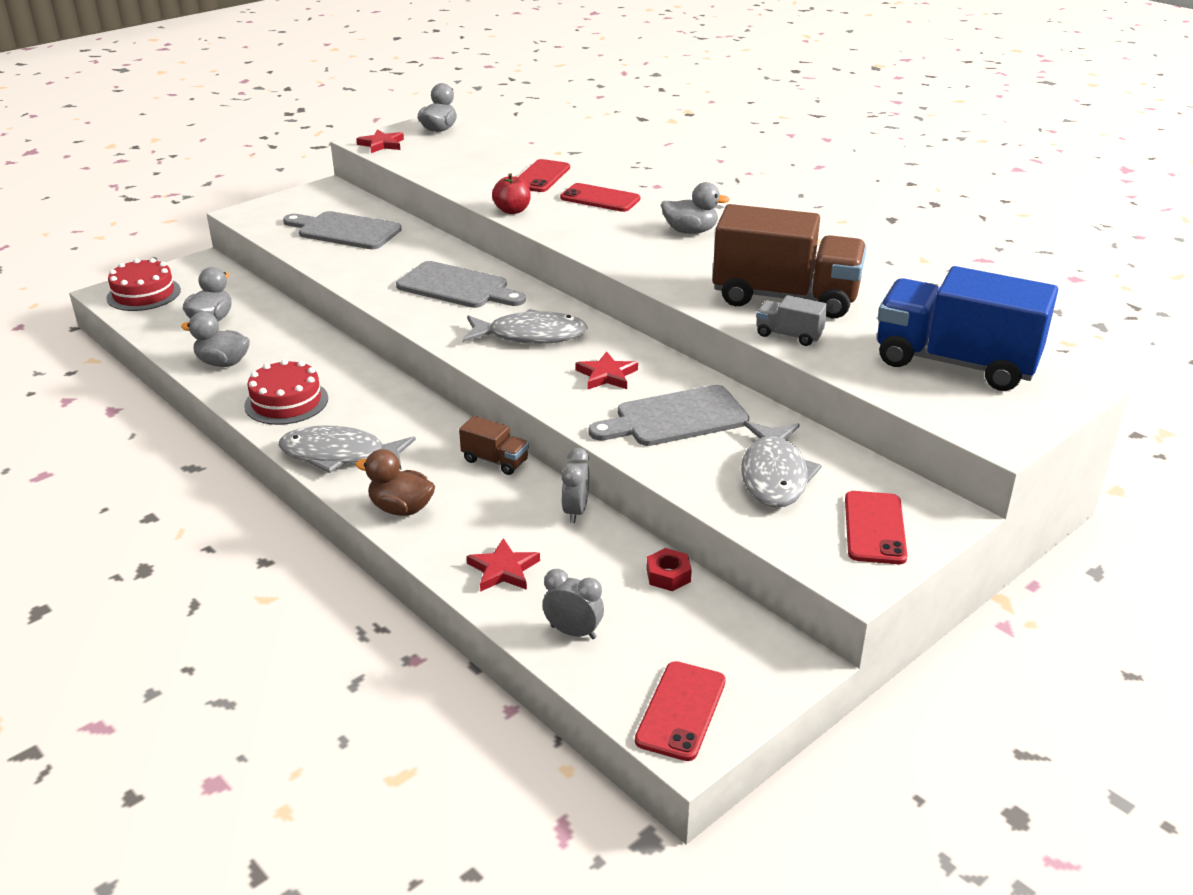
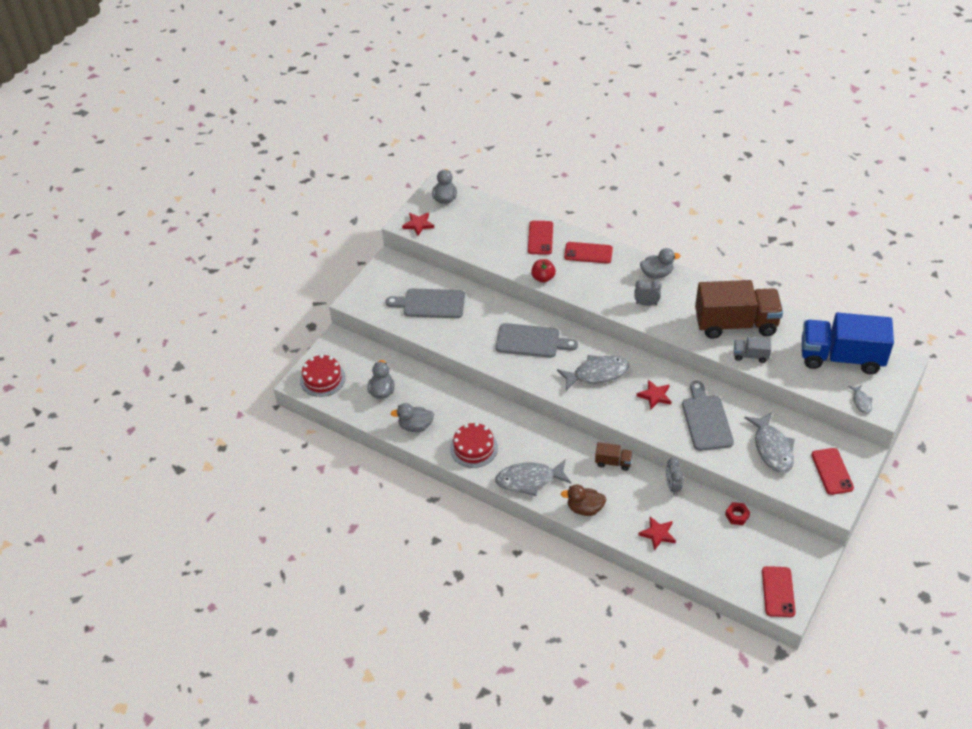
camera: 15 degrees left, 15 degrees up
(573, 632) = (710, 562): grey clock -> grey clock (646, 304)
(675, 418) = (706, 420): grey cutting board -> grey cutting board turned 120 degrees clockwise
(967, 422) = (861, 402): none -> grey fish

